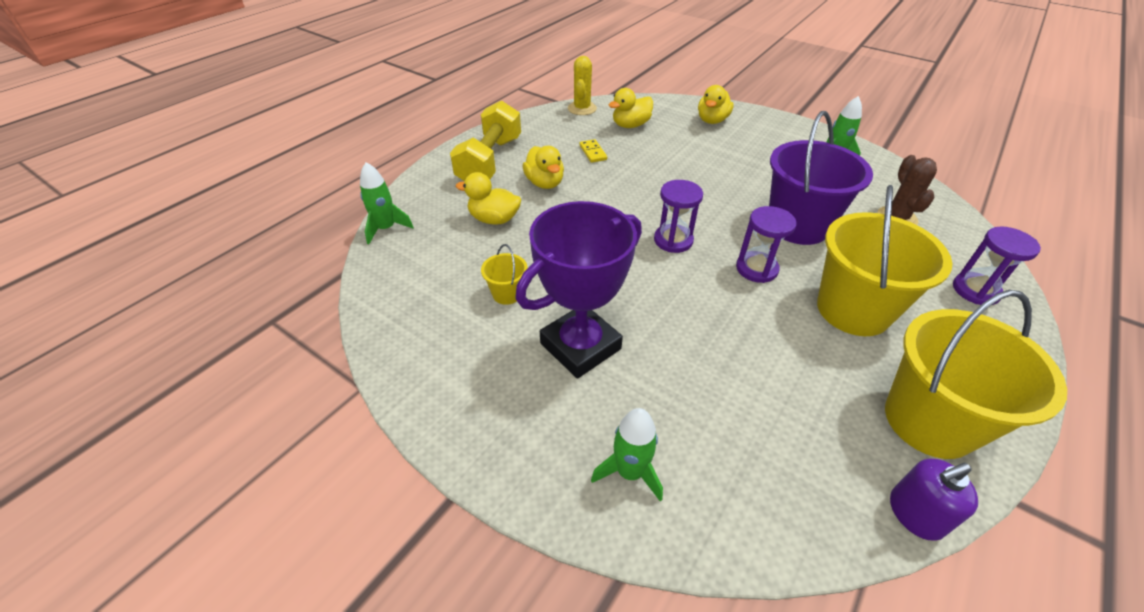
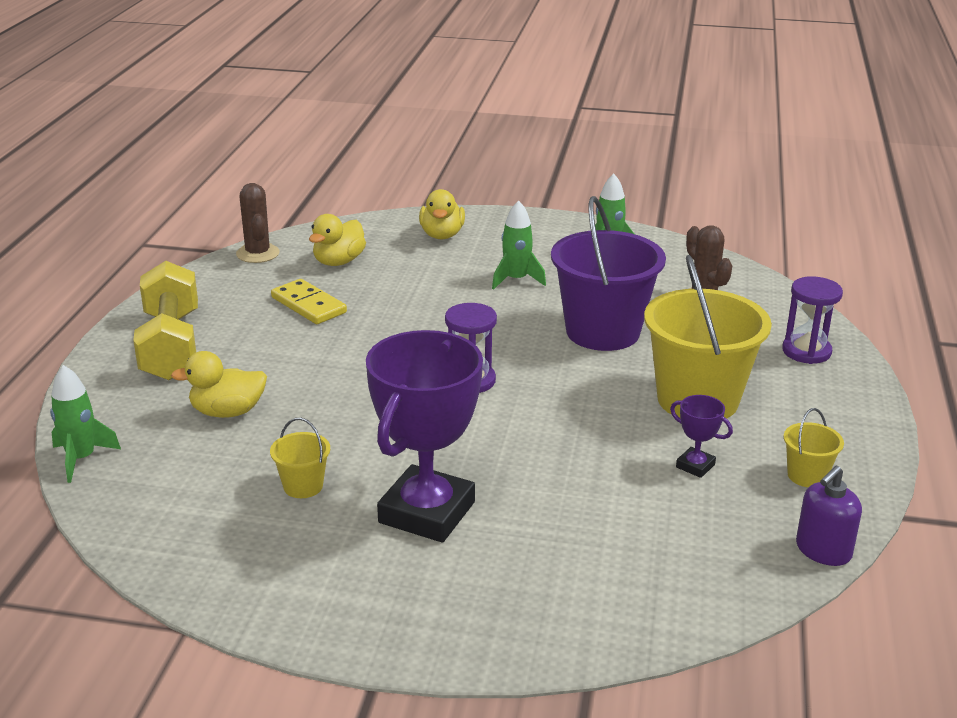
camera: 25 degrees left, 15 degrees down
(545, 183) = (267, 355): yellow duck -> none
(582, 108) = (258, 253): yellow cactus -> brown cactus
(593, 152) = (309, 305): yellow domino -> yellow domino, size x1.55
(630, 472) = (548, 603): green rocket -> green rocket (516, 280)
(756, 269) = (580, 386): purple hourglass -> none
(823, 375) = (695, 466): none -> purple trophy
(929, 421) = (807, 475): yellow bucket -> yellow bucket, size x0.44

